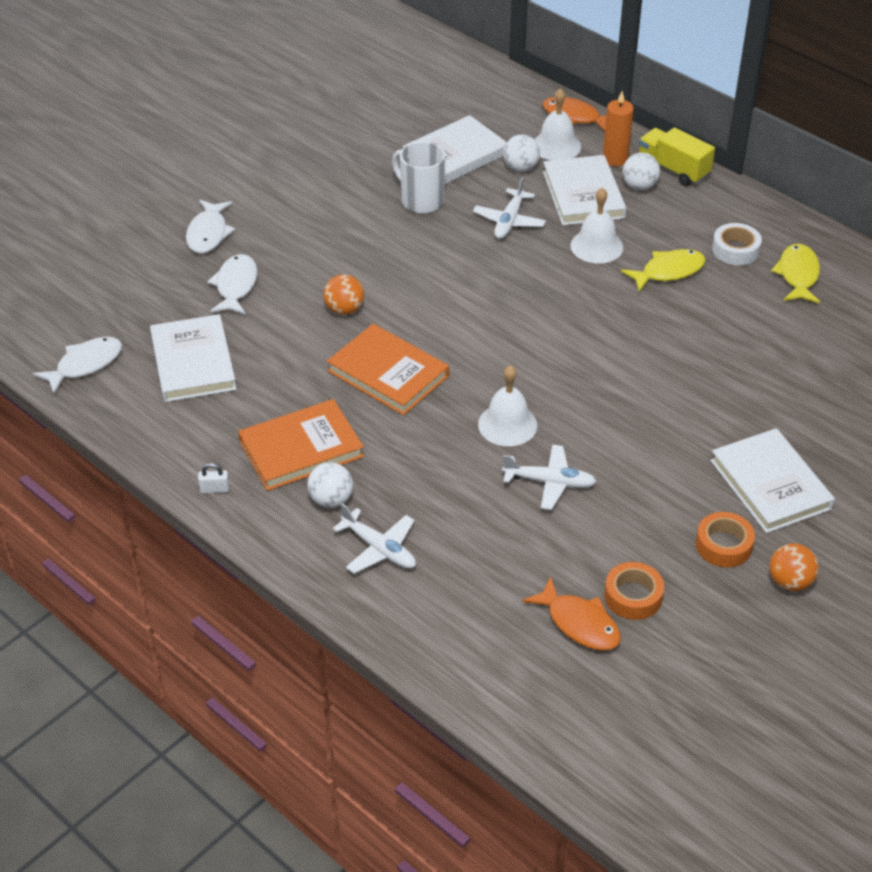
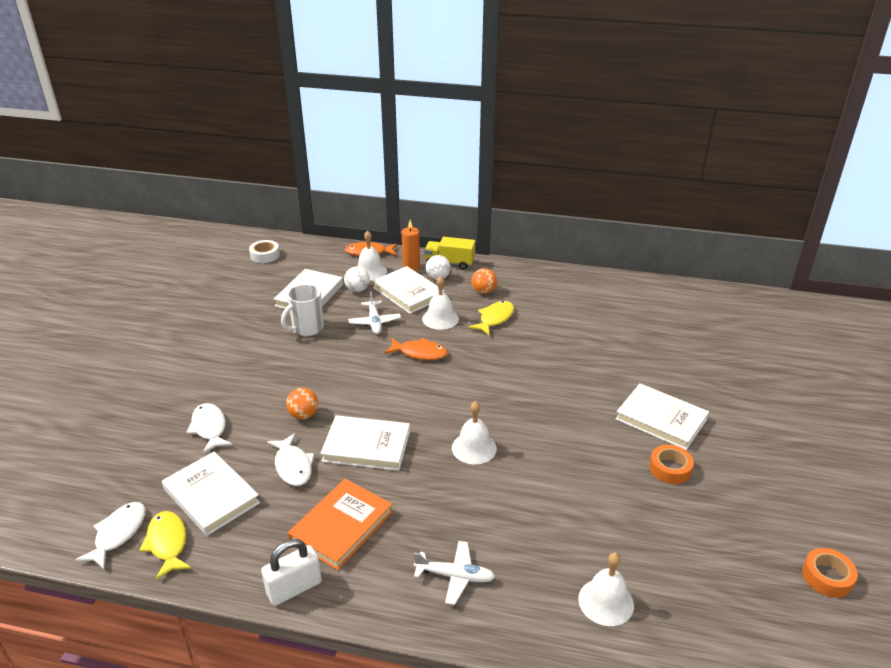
camera: 30 degrees left, 10 degrees down
(208, 233) = (164, 399): white fish -> white fish (293, 466)
(214, 489) = (294, 588): white padlock -> white padlock, size x2.11
(331, 500) = (392, 555): white ball -> none
(388, 373) = (366, 446): orange book -> white book
(421, 201) = (307, 328): white mug -> white mug turned 60 degrees counterclockwise
(516, 644) = (606, 601): none -> white bell
(549, 482) = (532, 475): white plane -> none
(579, 623) = (632, 565): orange fish -> orange fish (420, 353)
(633, 596) = (648, 528): orange tape -> orange tape (827, 577)
(735, 250) = (522, 294): white tape -> white tape (265, 255)
(790, 582) = (727, 475): orange ball -> orange ball (483, 291)
(798, 275) = (567, 296): yellow fish -> yellow fish (167, 543)

